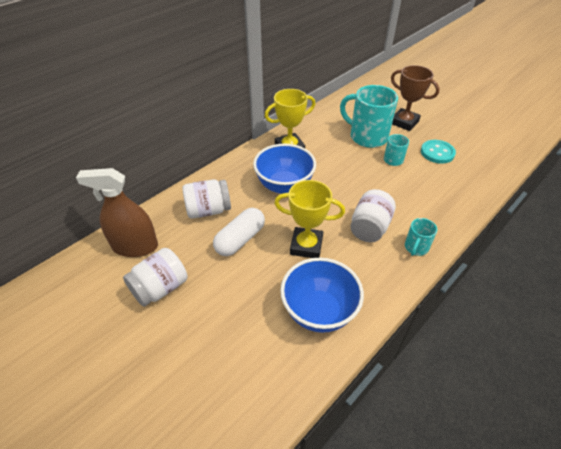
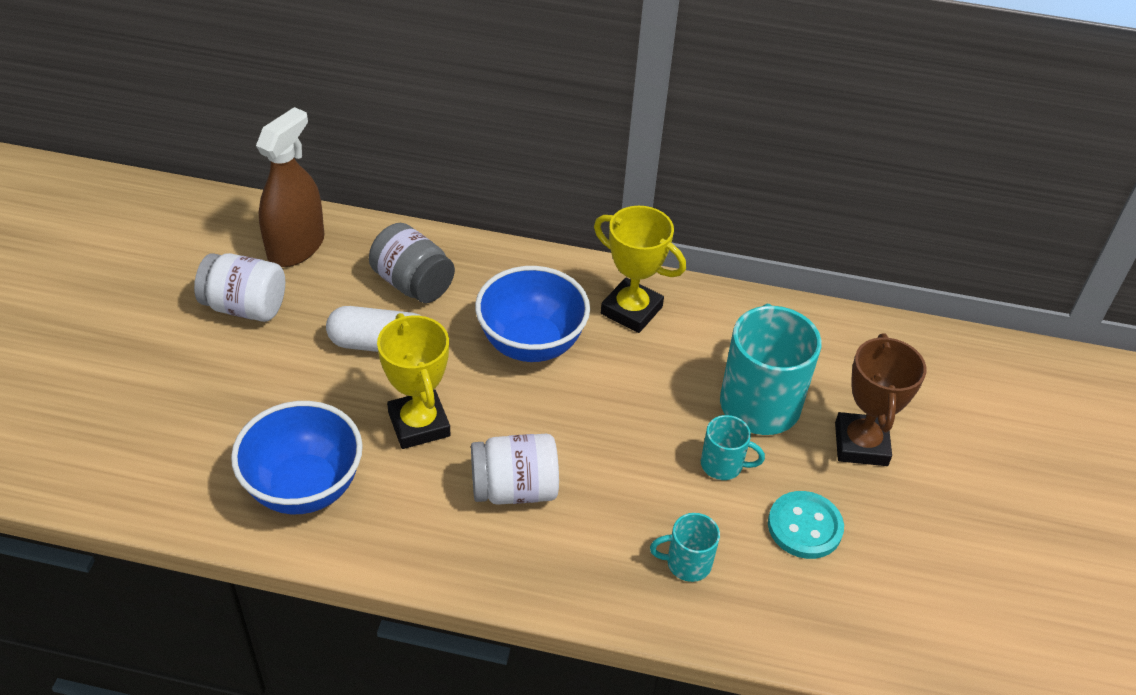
camera: 55 degrees right, 0 degrees up
(135, 246) = (296, 247): brown spray bottle -> brown spray bottle turned 60 degrees clockwise
(208, 210) = (413, 283): white jar -> grey jar
(416, 247) = (511, 567): turquoise mug -> turquoise mug (687, 563)

